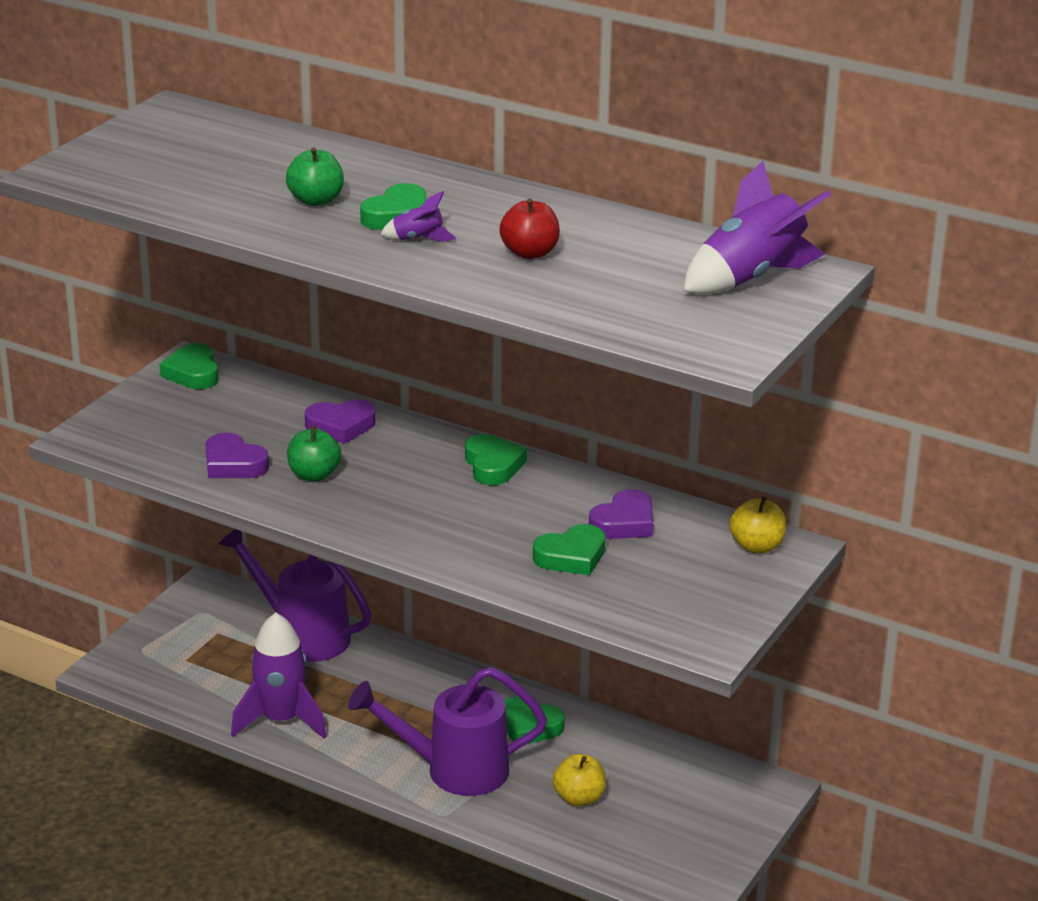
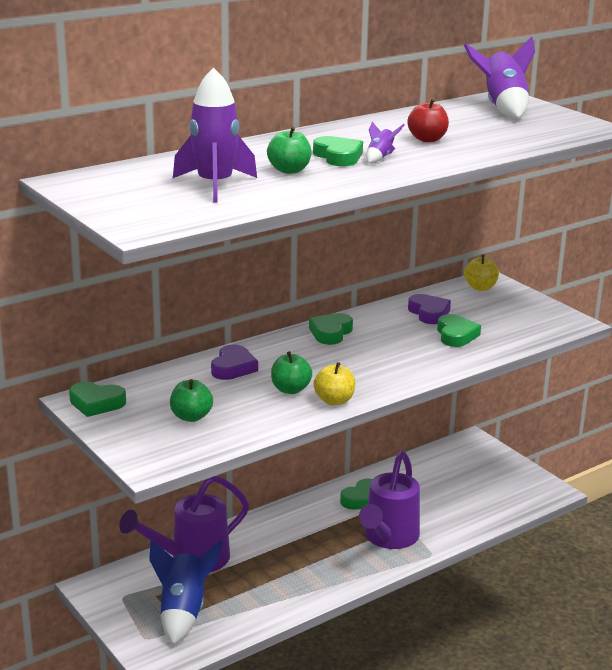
camera: 65 degrees left, 5 degrees down
(201, 659) = (183, 611): none -> blue rocket
(202, 432) = (191, 417): none -> green apple
(233, 464) = (248, 414): purple heart -> none
(281, 720) = (285, 593): purple rocket -> purple rocket (215, 185)
(493, 465) = (330, 333): green heart -> green heart turned 75 degrees counterclockwise
(579, 798) = (444, 502): yellow apple -> yellow apple (334, 401)

